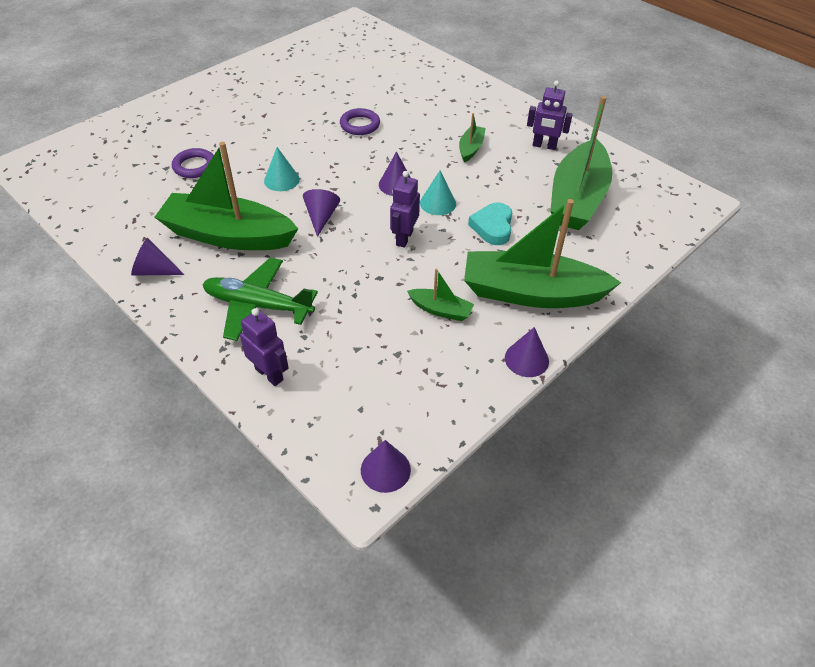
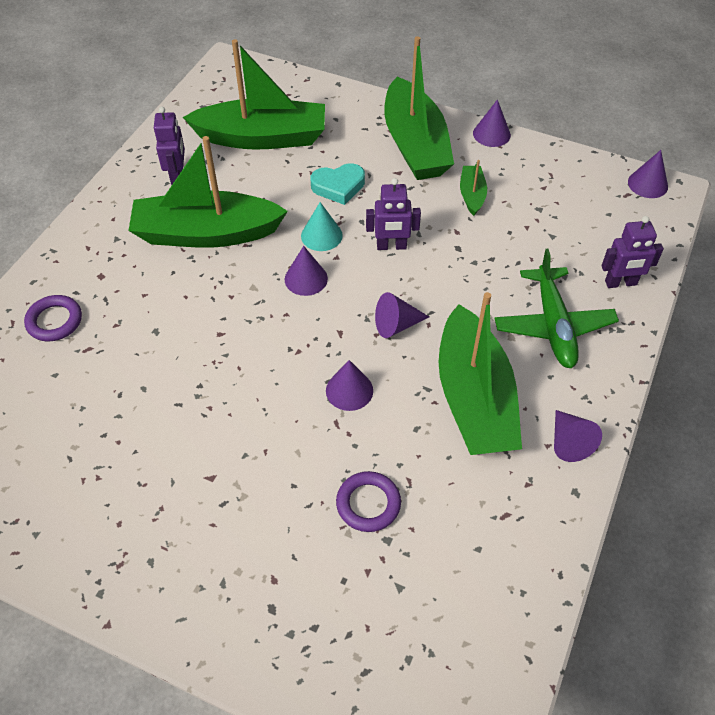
camera: 110 degrees left, 5 degrees up
(269, 374) = (621, 283): purple robot -> purple robot turned 120 degrees counterclockwise
(281, 180) = (349, 390): turquoise cone -> purple cone
(360, 125) = (195, 353): purple ring -> purple ring (54, 321)
(471, 148) = (206, 233): green boat -> green boat, size x2.25

